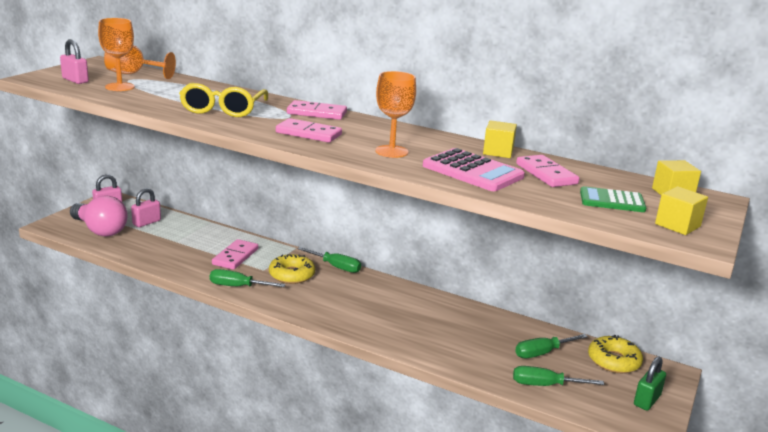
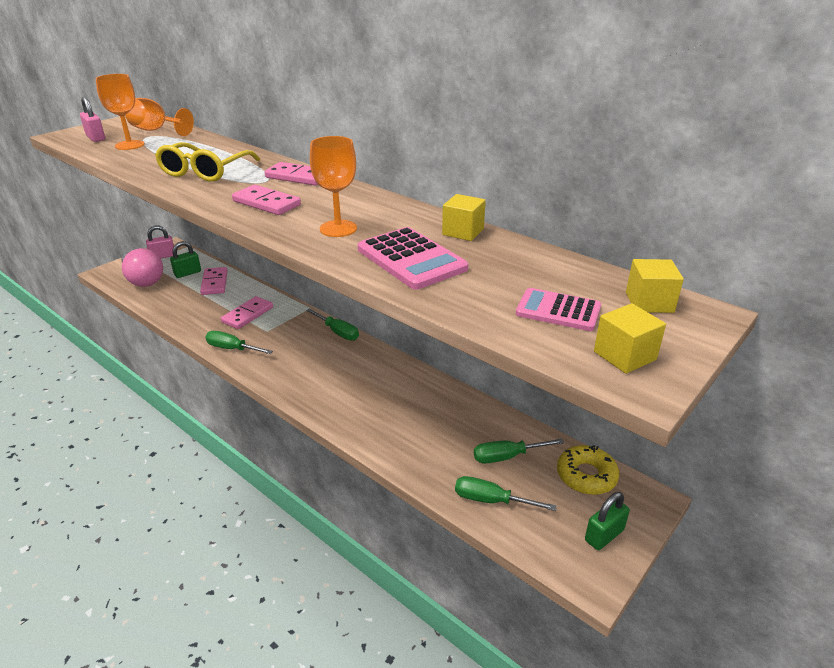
camera: 15 degrees right, 10 degrees up
(146, 222) = (188, 273): pink padlock -> green padlock
(292, 275) = (290, 339): yellow donut -> none
(546, 174) = (500, 266): pink domino -> pink domino (215, 283)
(612, 201) = (558, 310): green calculator -> pink calculator

